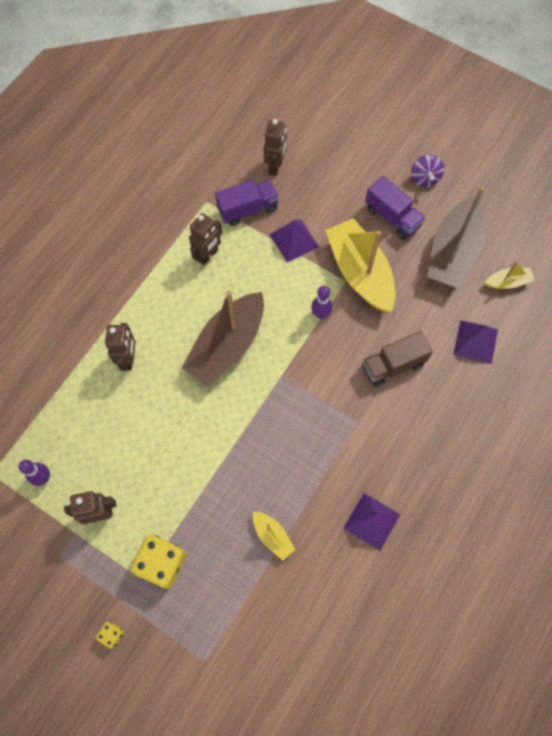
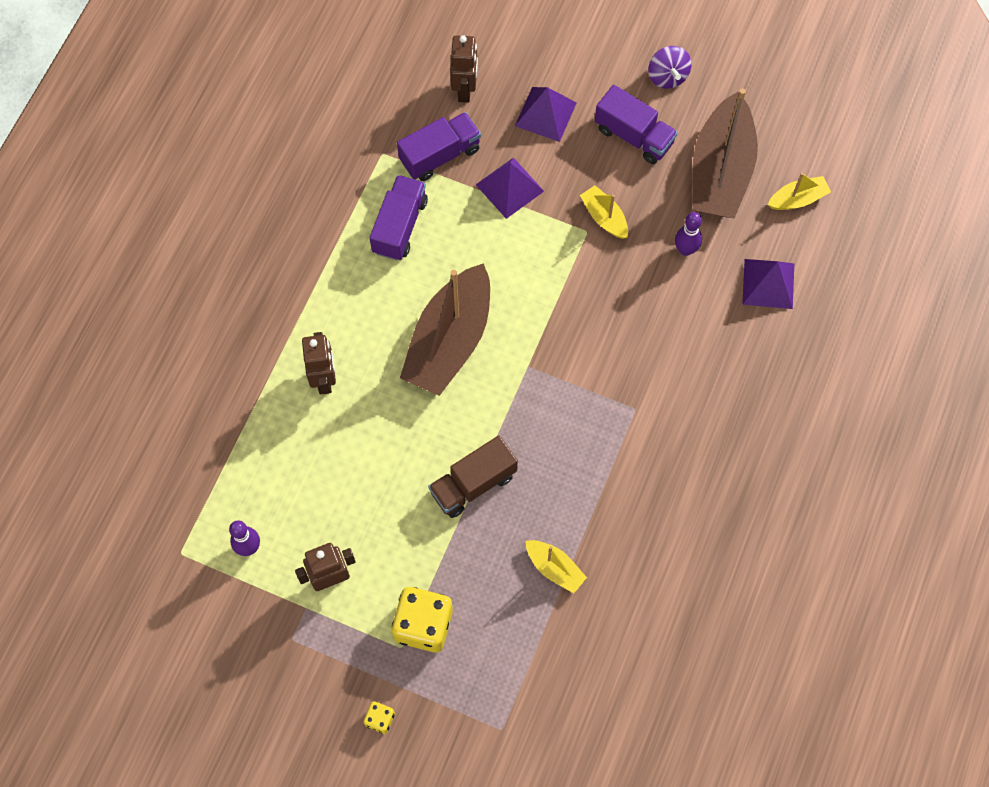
camera: 10 degrees left, 0 degrees up
(208, 255) = (400, 226): brown robot -> purple truck
(320, 314) = (563, 280): purple bowling pin -> purple bowling pin (685, 249)
(360, 273) = (604, 217): yellow boat -> yellow boat, size x0.46
(371, 521) = (674, 529): purple pyramid -> purple pyramid (545, 114)
(393, 365) = (668, 331): brown truck -> brown truck (473, 484)

